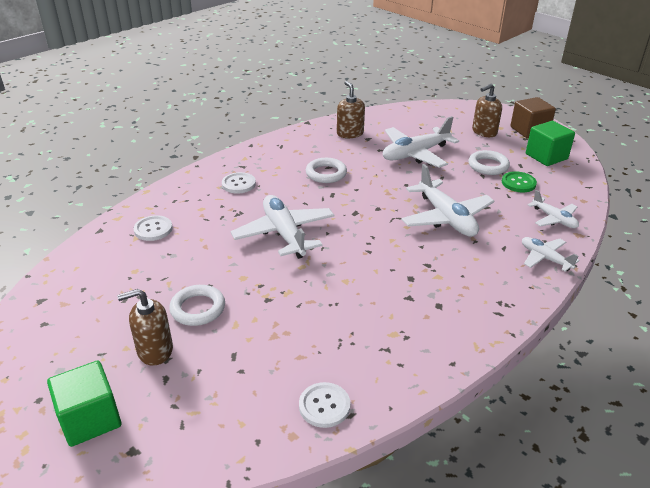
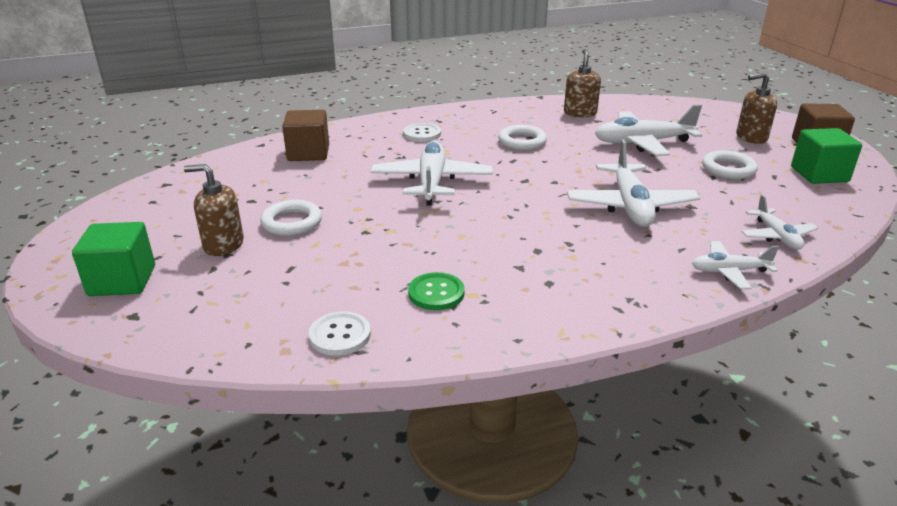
camera: 25 degrees right, 5 degrees down
(153, 229) = (308, 153): white button -> brown cube
(518, 183) = (756, 192): green button -> green button (436, 293)
(545, 258) = (729, 271): white plane -> white plane turned 75 degrees counterclockwise

